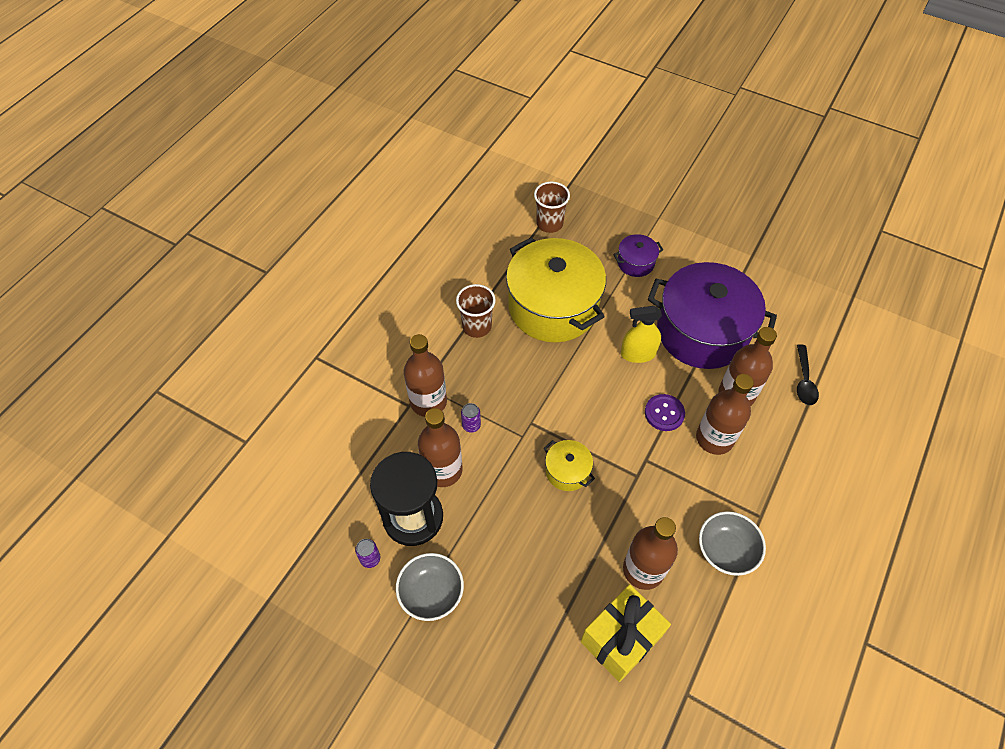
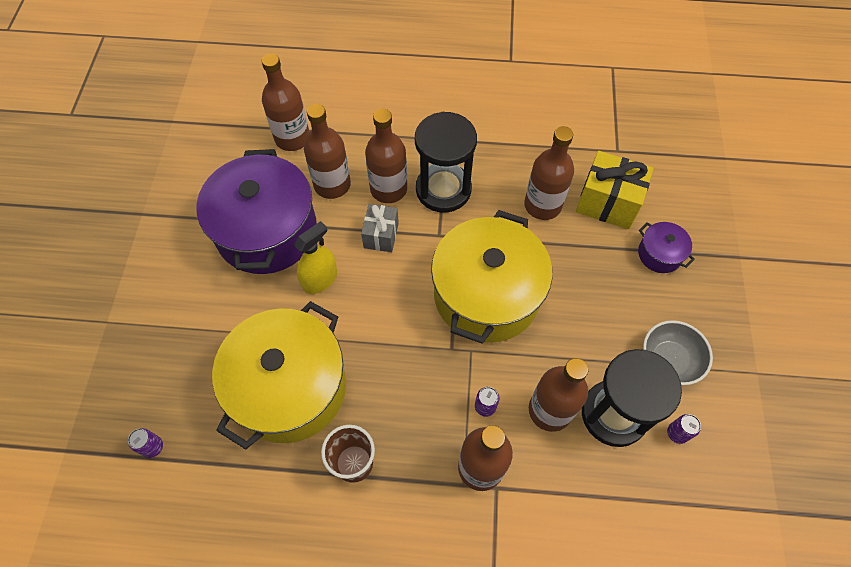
camera: 115 degrees left, 5 degrees up
(549, 223) = (153, 447): brown cup -> purple can
(567, 471) = (486, 295): yellow pot -> yellow pot, size x2.31
(635, 263) = (190, 323): purple pot -> purple pot (659, 254)
(638, 354) = (320, 279): yellow spray bottle -> yellow spray bottle turned 105 degrees counterclockwise
(664, 413) = (381, 235): purple button -> grey gift
(697, 485) = (443, 189): none -> black hourglass
(726, 550) = (491, 155): grey bowl -> none
(804, 381) = (292, 138): black spoon -> brown bottle

